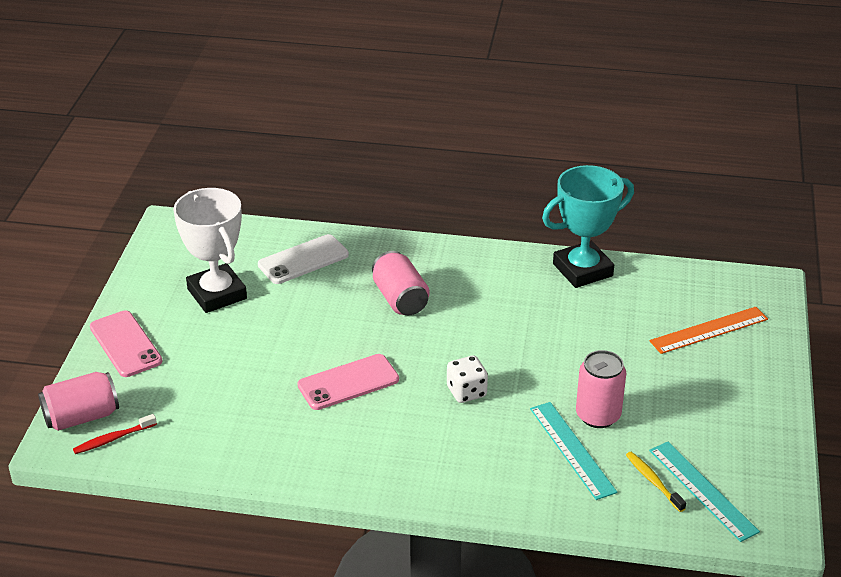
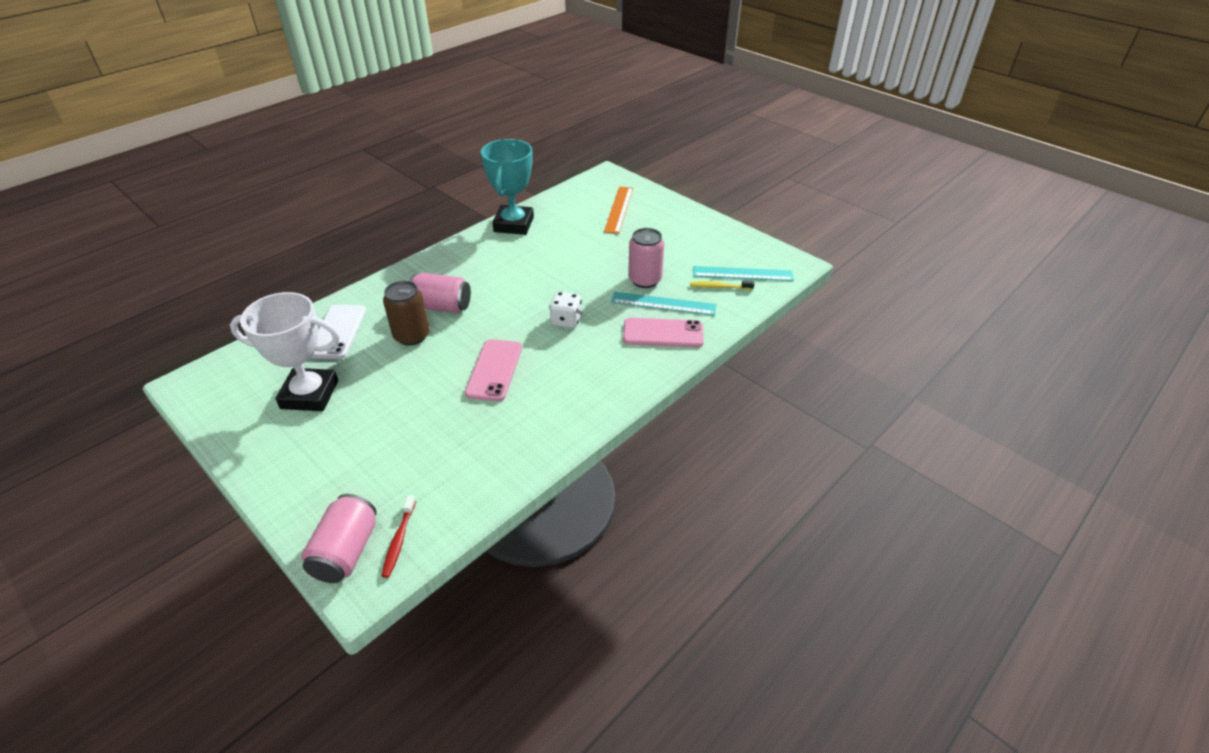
camera: 55 degrees left, 5 degrees up
(125, 344) = (293, 479): pink phone -> pink phone (663, 333)
(342, 305) = (412, 336): none -> brown can

